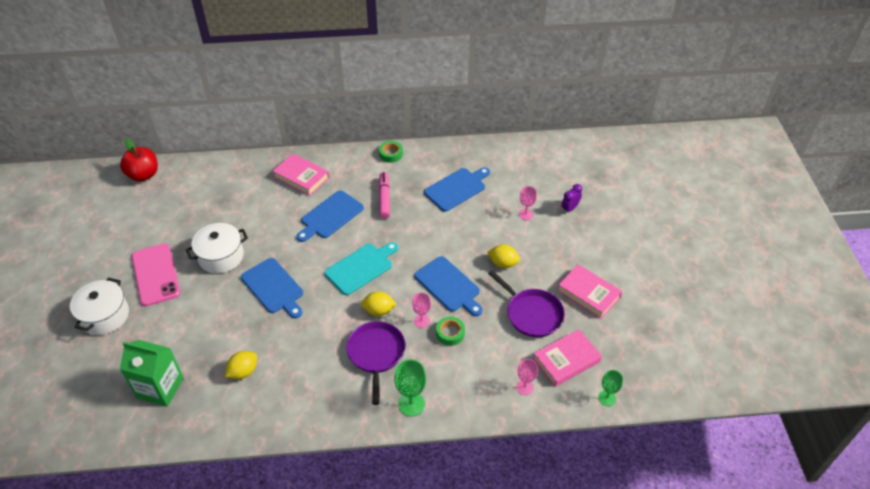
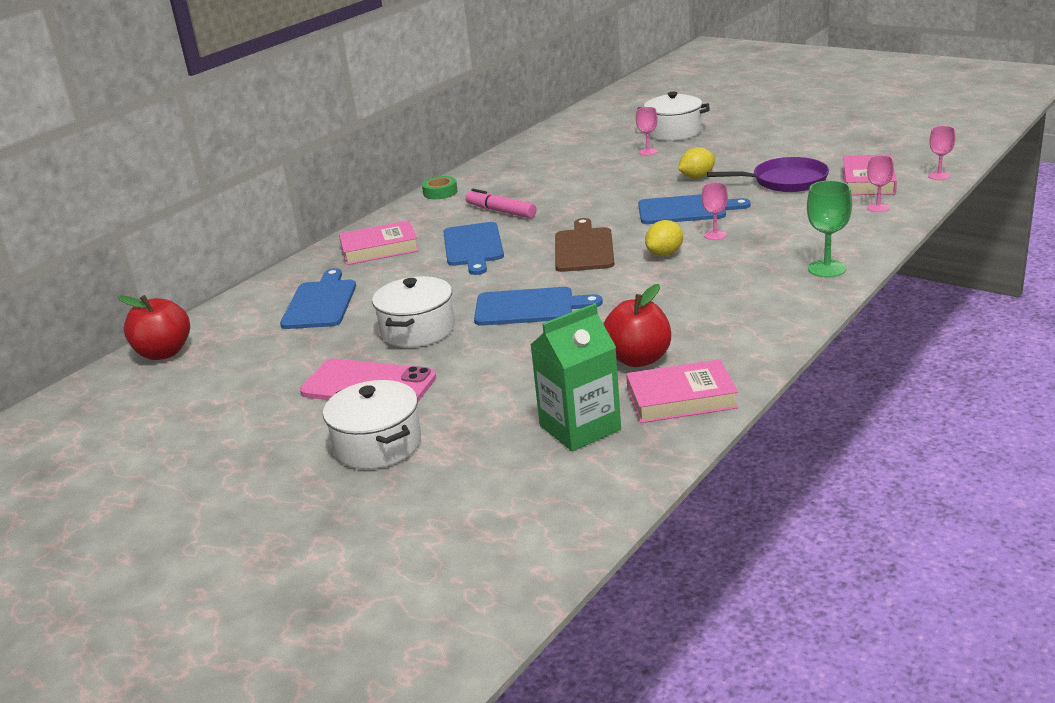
camera: 45 degrees left, 20 degrees down
(243, 372) = (638, 359): yellow lemon -> red apple
(361, 267) = (584, 248): turquoise cutting board -> brown cutting board
(376, 354) = (727, 270): purple pan -> none
(450, 333) = (754, 225): green tape -> none
(457, 188) = (554, 173): blue cutting board -> blue cutting board (320, 303)
(569, 209) = (673, 132): purple clock -> white pot
(588, 294) = (797, 151): pink book -> pink book (681, 398)
(606, 398) = (939, 176): green goblet -> pink goblet

